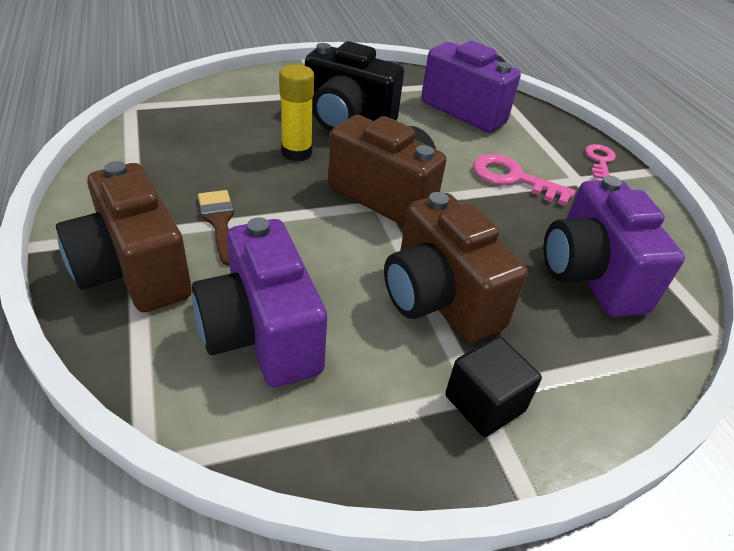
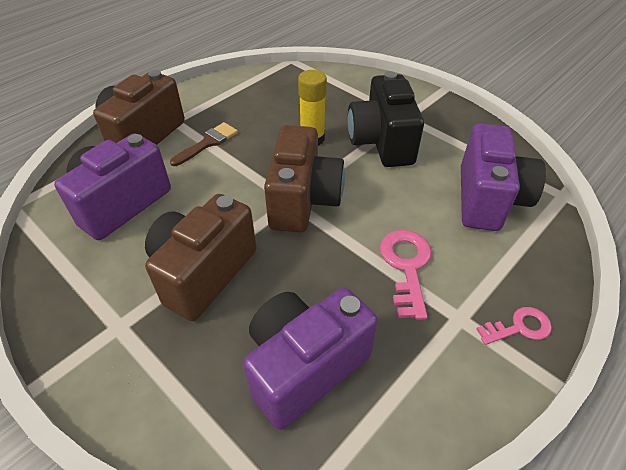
camera: 65 degrees right, 5 degrees up
(484, 403) = (110, 334): black cube -> none

